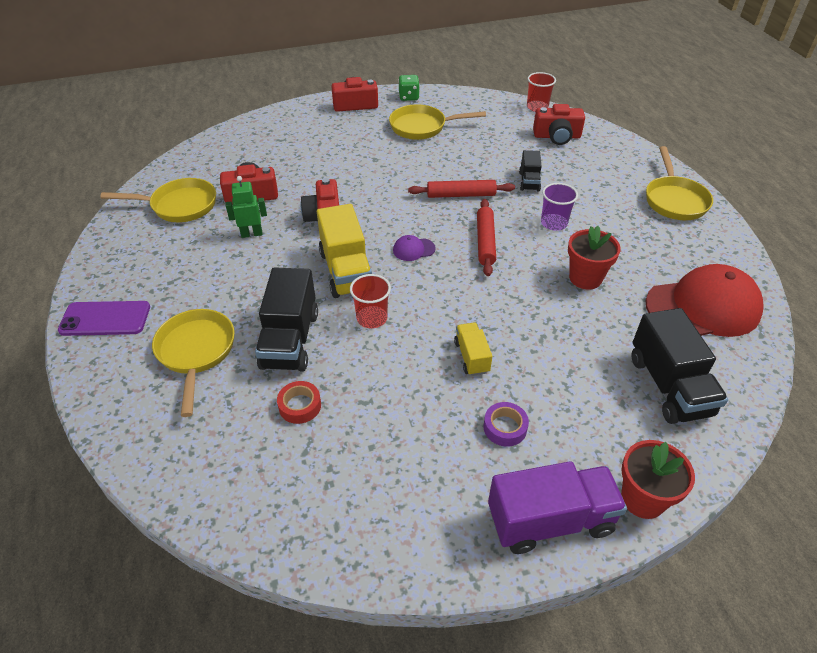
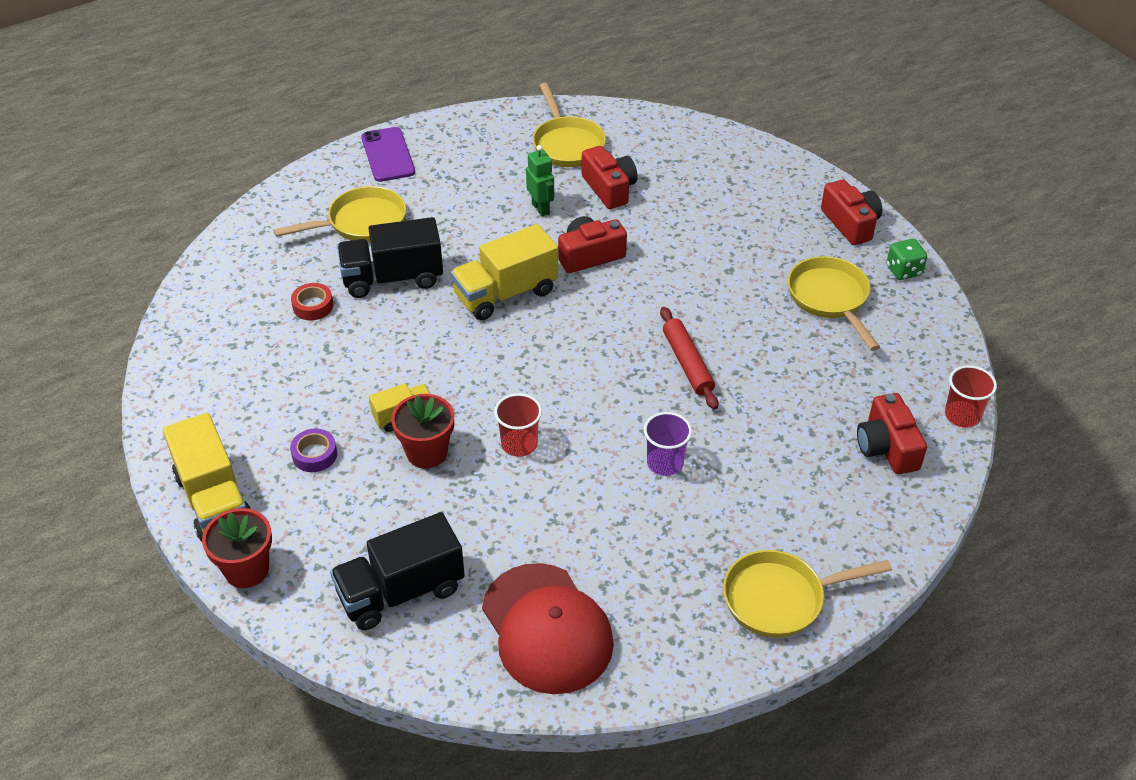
camera: 75 degrees right, 0 degrees up
(372, 318) = (439, 329): red cup -> red cup (519, 444)
(413, 249) = (562, 340): purple cap -> none
(485, 241) = (600, 400): red rolling pin -> none
(529, 181) = (750, 427): black truck -> none
(550, 520) = (214, 500): purple truck -> yellow truck
(585, 278) = (564, 503): red flower pot -> red flower pot (427, 452)

